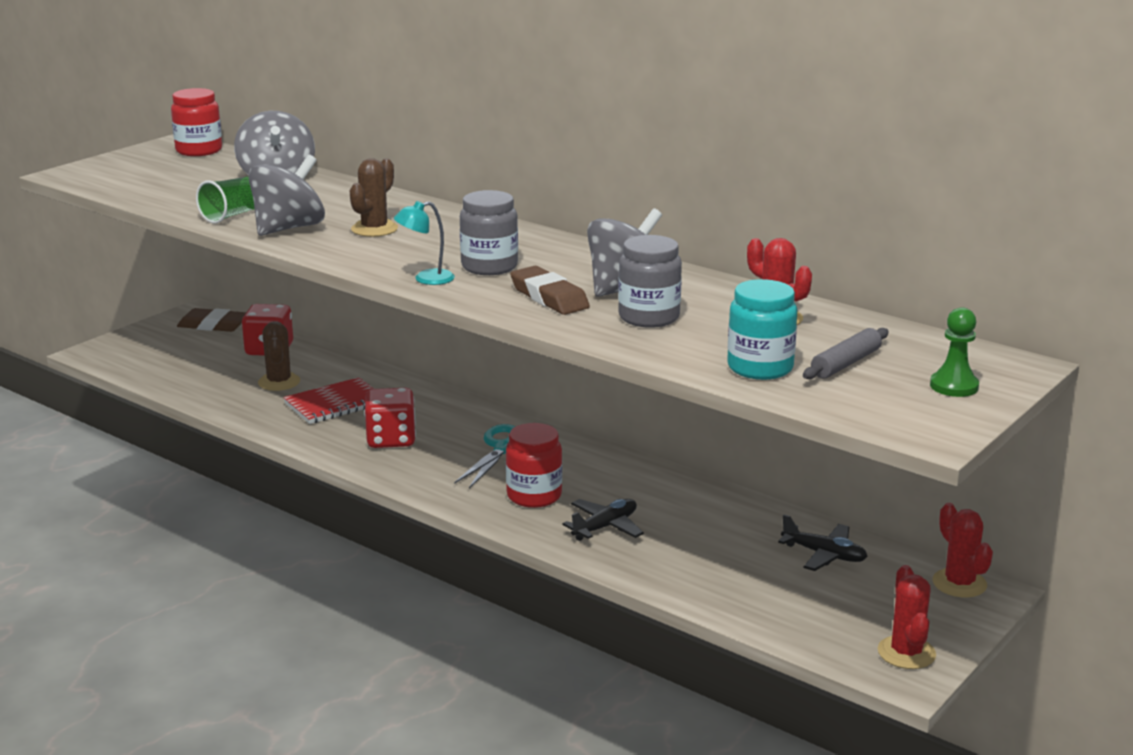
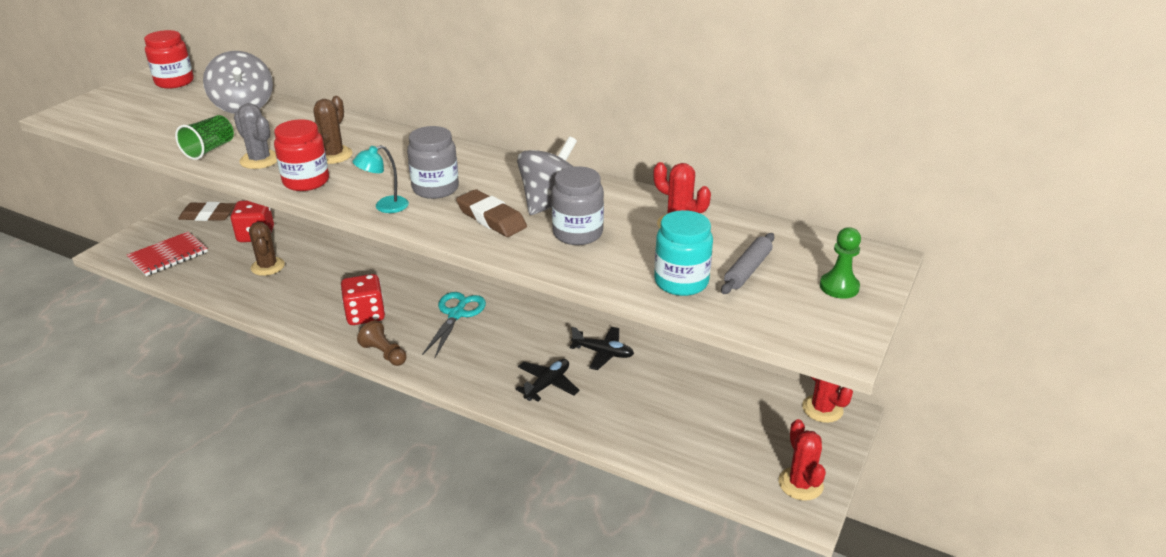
camera: 10 degrees left, 10 degrees up
(288, 228) = (260, 160): grey spinning top -> grey cactus
(335, 404) = (315, 284): red notebook -> red notebook (168, 256)
(407, 479) = (384, 353): none -> brown pawn
(534, 496) = (487, 359): red jar -> red jar (306, 181)
(824, 555) = (718, 393): black plane -> black plane (603, 353)

